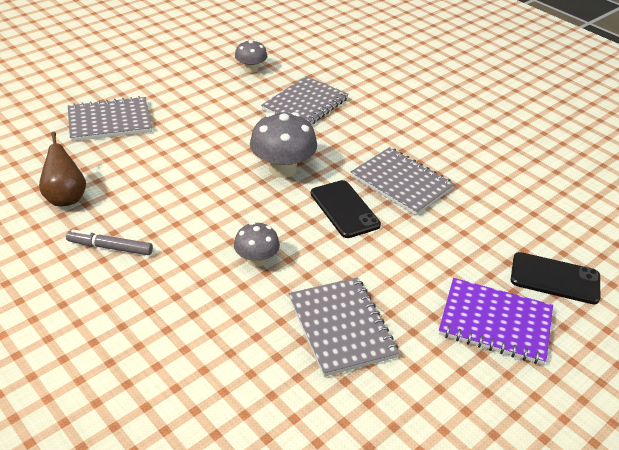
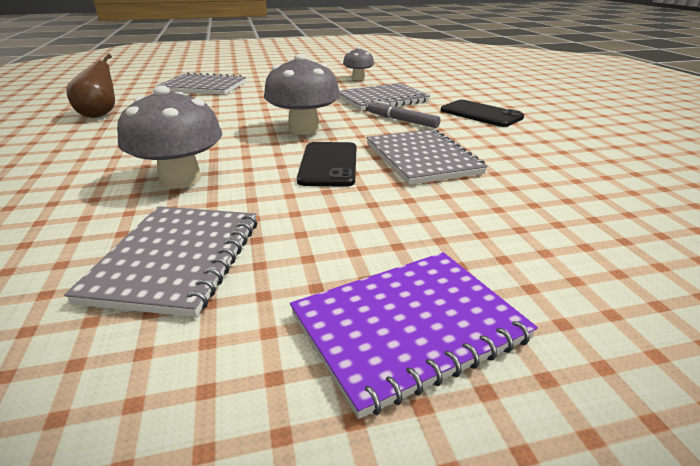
camera: 30 degrees right, 10 degrees down
(110, 247) = (75, 145): grey marker -> grey marker (402, 120)
(256, 259) = (180, 179): grey mushroom -> grey mushroom, size x1.69
(495, 323) = (408, 327): purple notebook -> purple notebook turned 75 degrees counterclockwise
(555, 278) = (577, 300): black phone -> black phone (481, 114)

